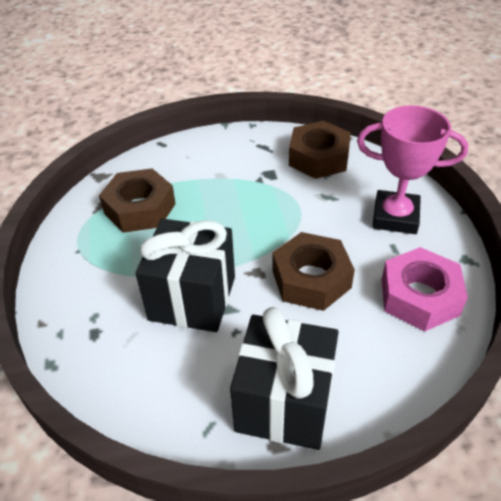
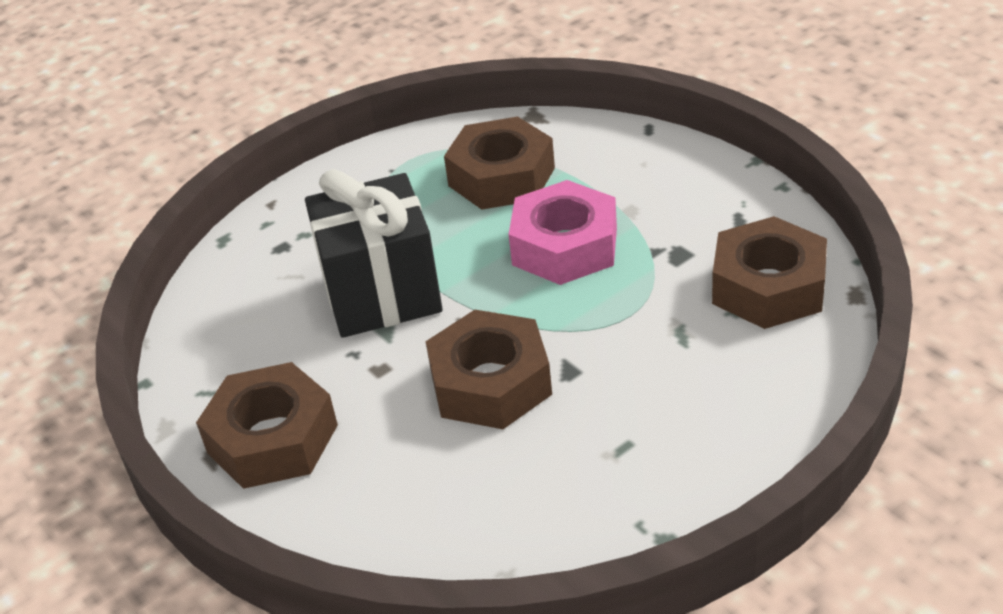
camera: 65 degrees right, 5 degrees down
(284, 403) = (272, 439): black gift -> brown nut
(395, 217) = (697, 424): pink trophy -> none
(419, 297) = (537, 508): pink nut -> pink nut (564, 246)

